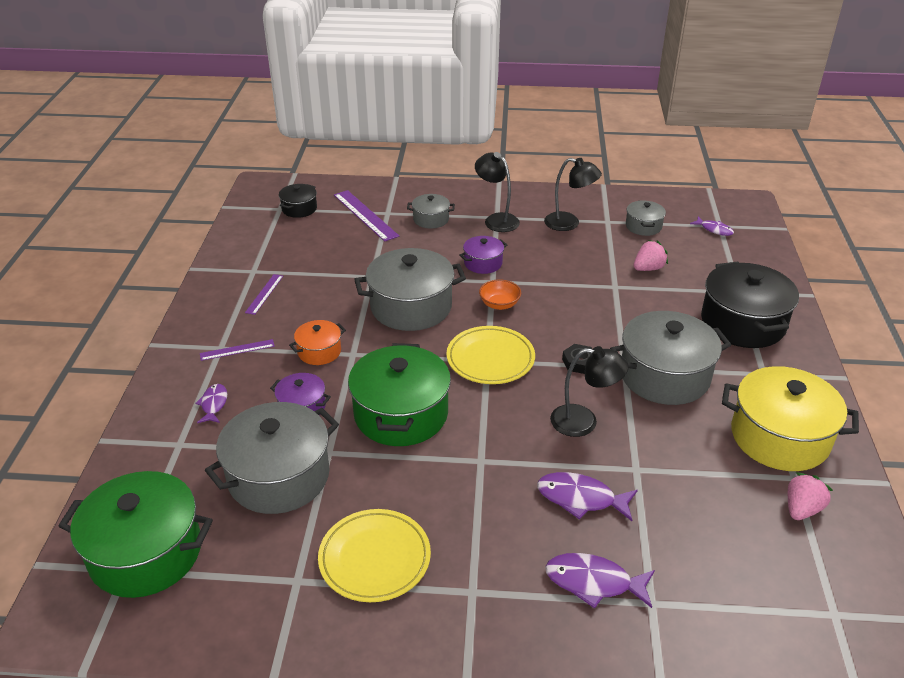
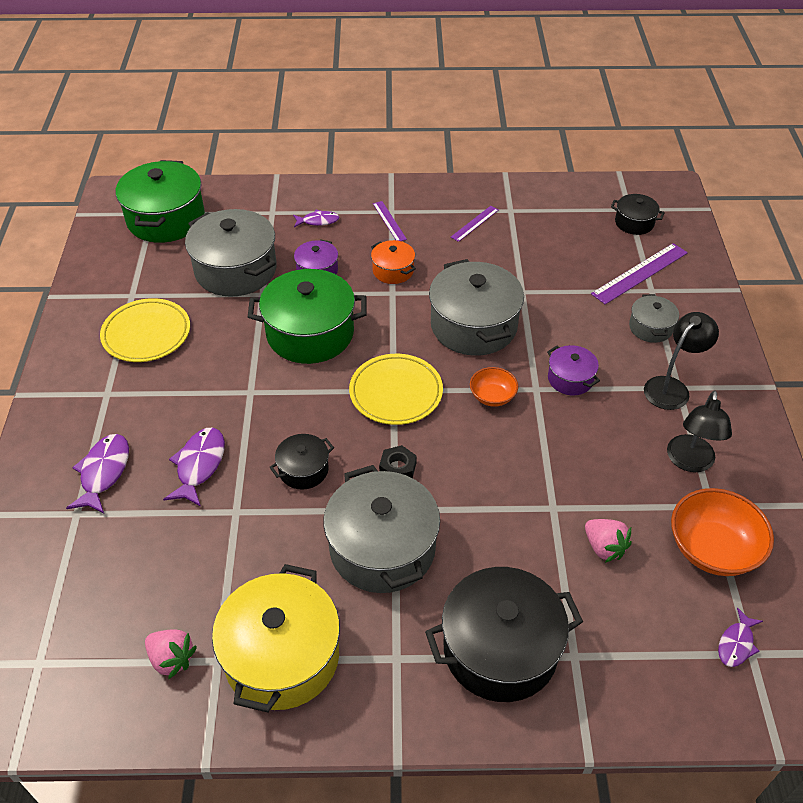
camera: 85 degrees right, 10 degrees up
(264, 294) = (474, 223): purple ruler -> purple ruler turned 60 degrees counterclockwise
(584, 421) = (303, 470): black lamp -> black pot
(643, 226) = (712, 549): grey pot -> orange bowl

